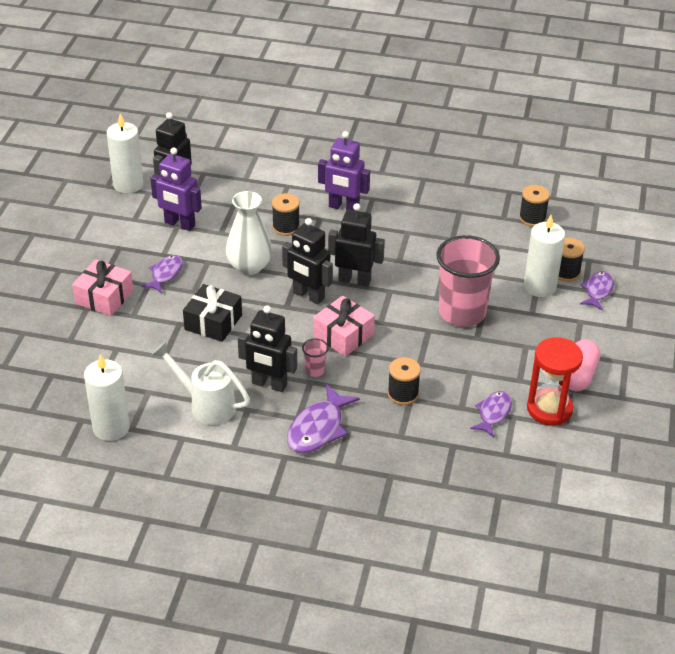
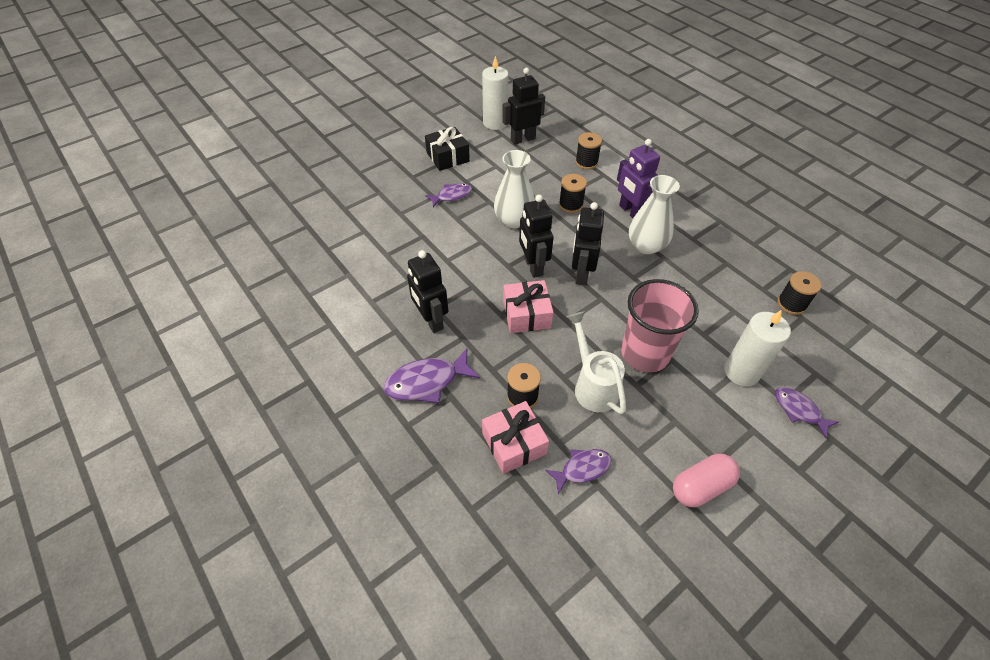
camera: 40 degrees right, 10 degrees up
(104, 297) = (397, 191): pink gift -> pink gift (514, 443)
(111, 428) = (297, 286): white candle -> none
(179, 224) = (499, 165): purple robot -> none
(205, 405) = (372, 308): white watering can -> white watering can (592, 385)
(213, 322) = (445, 248): black gift -> black gift (448, 157)
(315, 370) = (475, 330): pink cup -> none
(354, 280) = (581, 274): black robot -> black robot turned 135 degrees counterclockwise
(384, 229) = (646, 246): none -> white vase
(549, 409) = (640, 502): red hourglass -> none
(566, 272) = (780, 373): black spool -> black spool (586, 162)
(598, 291) = (799, 410): purple fish -> purple fish turned 105 degrees counterclockwise

